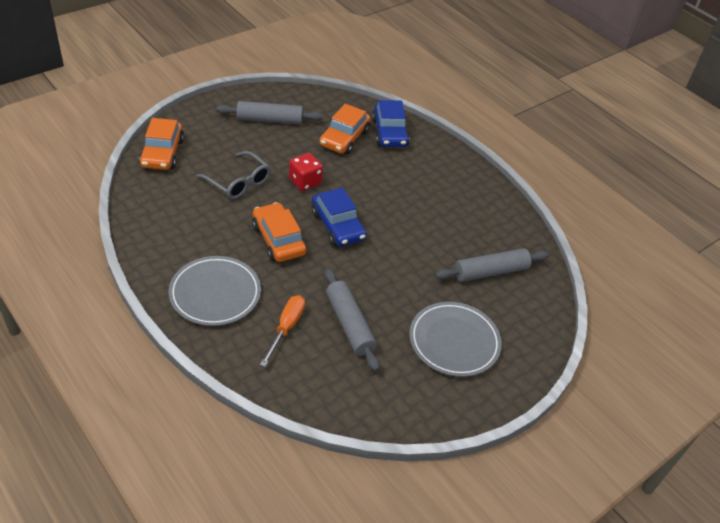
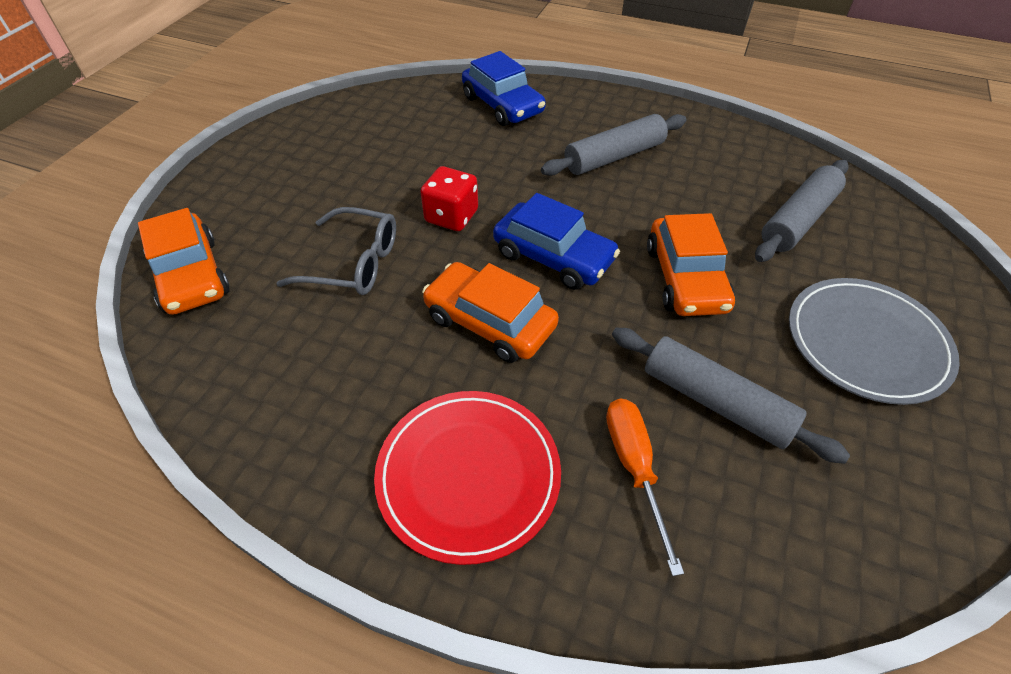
camera: 25 degrees left, 5 degrees up
(215, 293) = (468, 475): grey plate -> red plate
(269, 120) = (327, 155): grey rolling pin -> grey rolling pin (614, 156)
(344, 138) = (452, 135): orange car -> orange car (685, 278)

